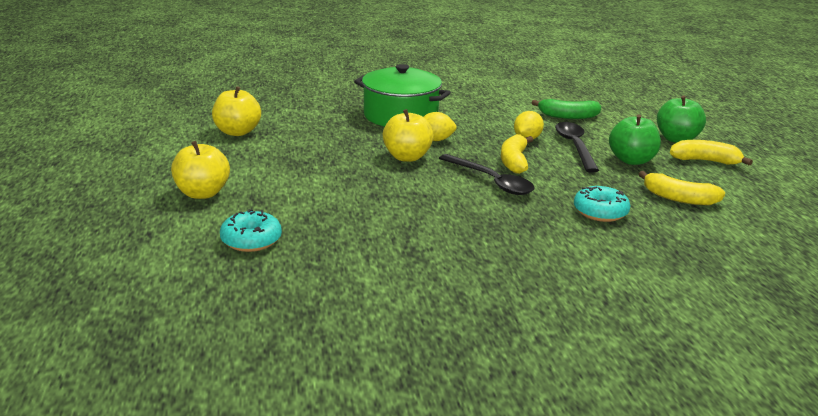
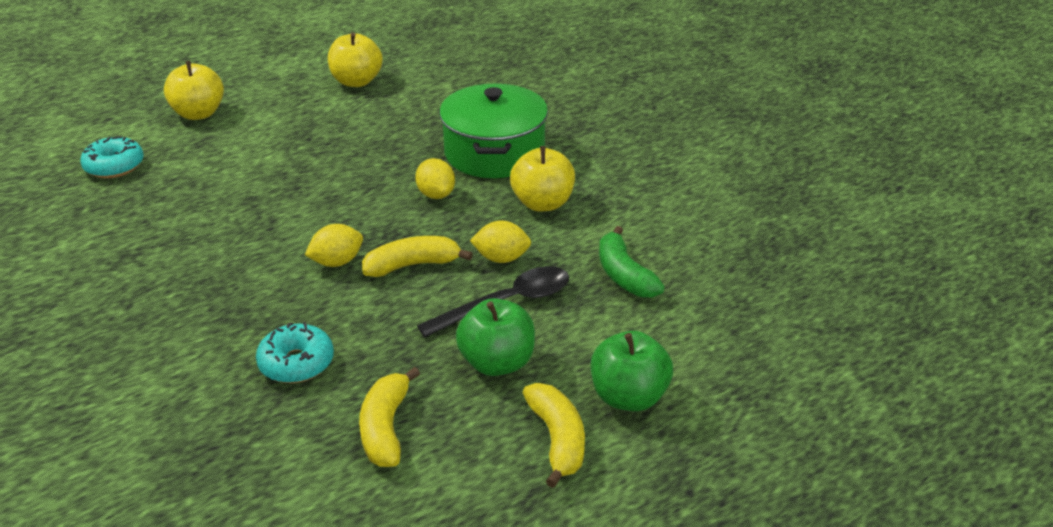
camera: 65 degrees right, 10 degrees up
(407, 157) = (367, 190): yellow apple -> yellow apple (542, 203)
(491, 181) = (337, 262): black spoon -> yellow lemon

